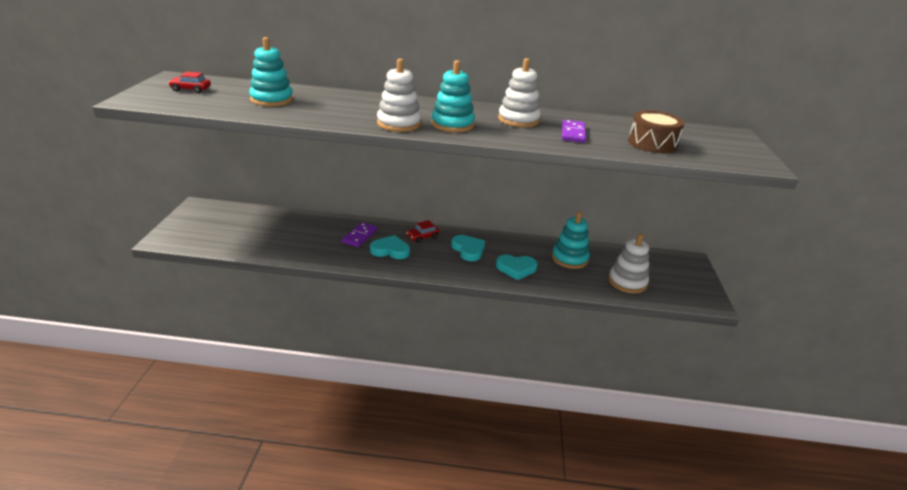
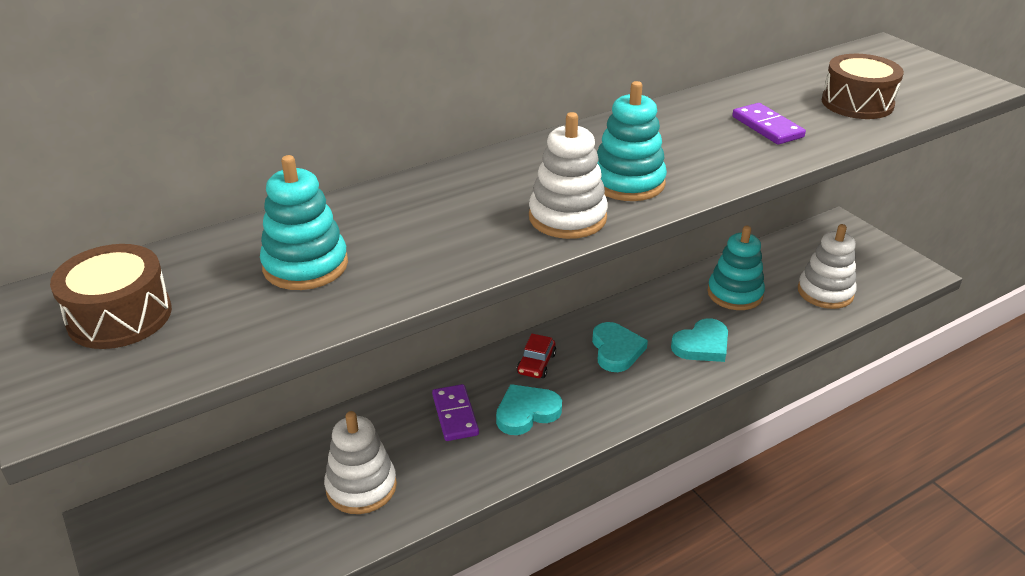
camera: 35 degrees left, 5 degrees up
(191, 89) = (120, 316): red car -> brown drum
(468, 250) = (616, 350): turquoise heart -> turquoise heart turned 60 degrees clockwise
(518, 120) = (678, 133): white stacking toy -> white stacking toy (361, 487)

